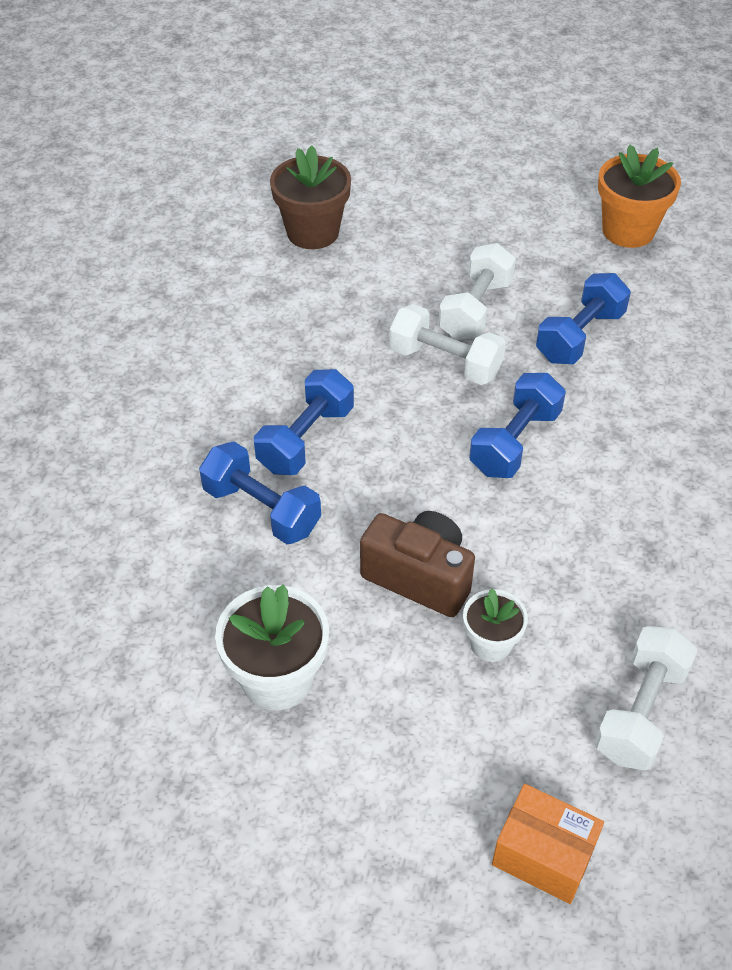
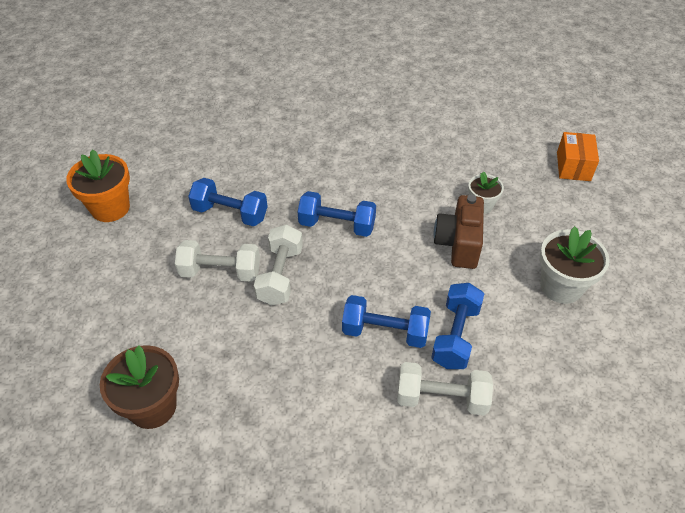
camera: 110 degrees left, 0 degrees up
(640, 712) = (483, 148): white dumbbell -> white dumbbell (441, 398)

